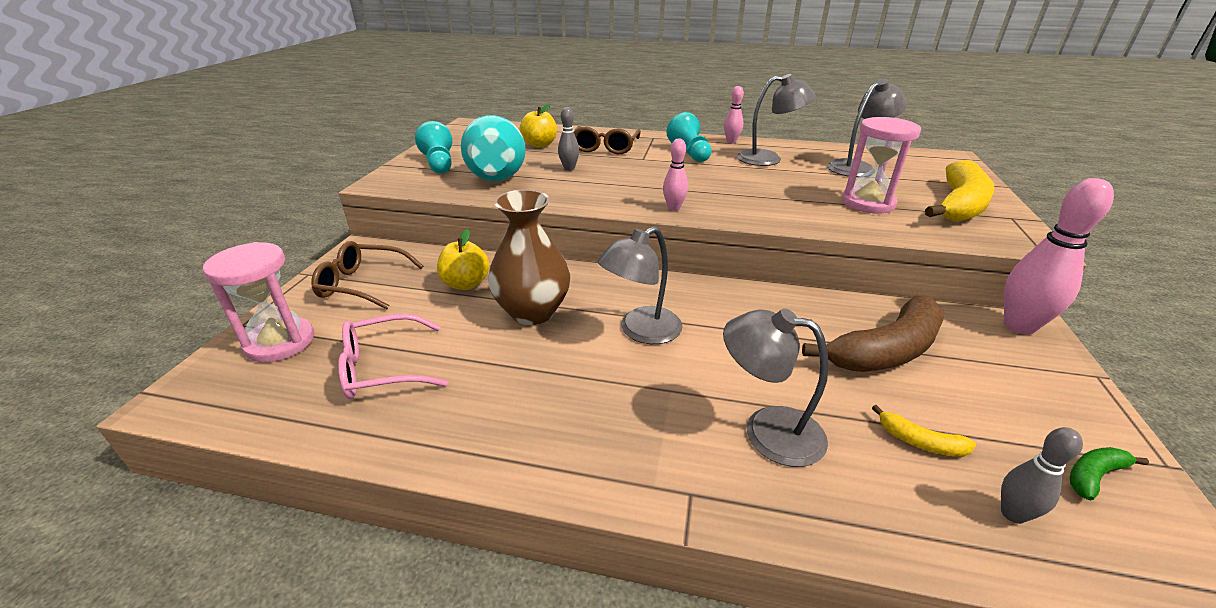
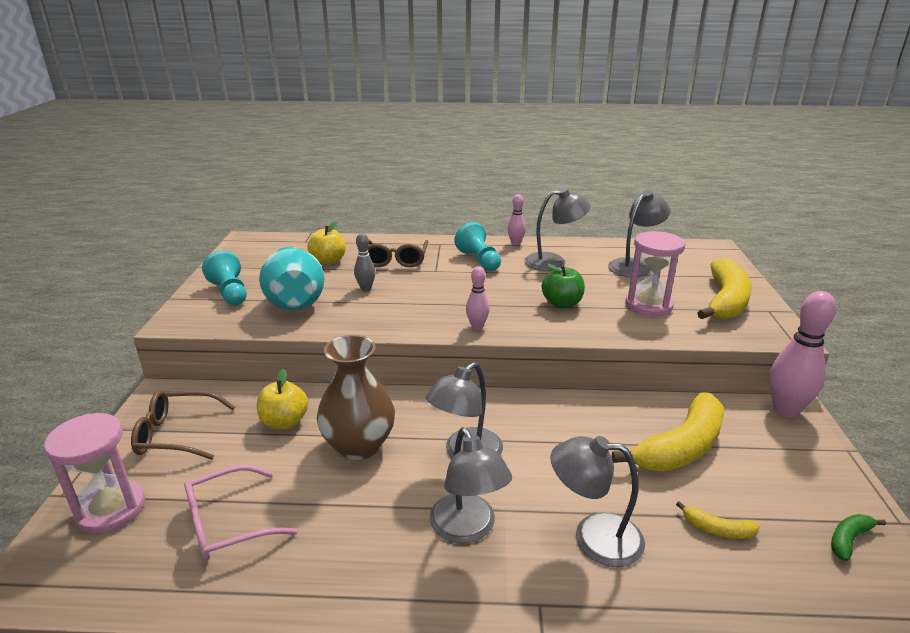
camera: 10 degrees left, 5 degrees down
(626, 404) = (468, 529): none -> grey lamp
(770, 195) = (562, 304): none -> green apple
(886, 350) = (681, 447): brown banana -> yellow banana
(1012, 514) = (792, 581): grey bowling pin -> none

